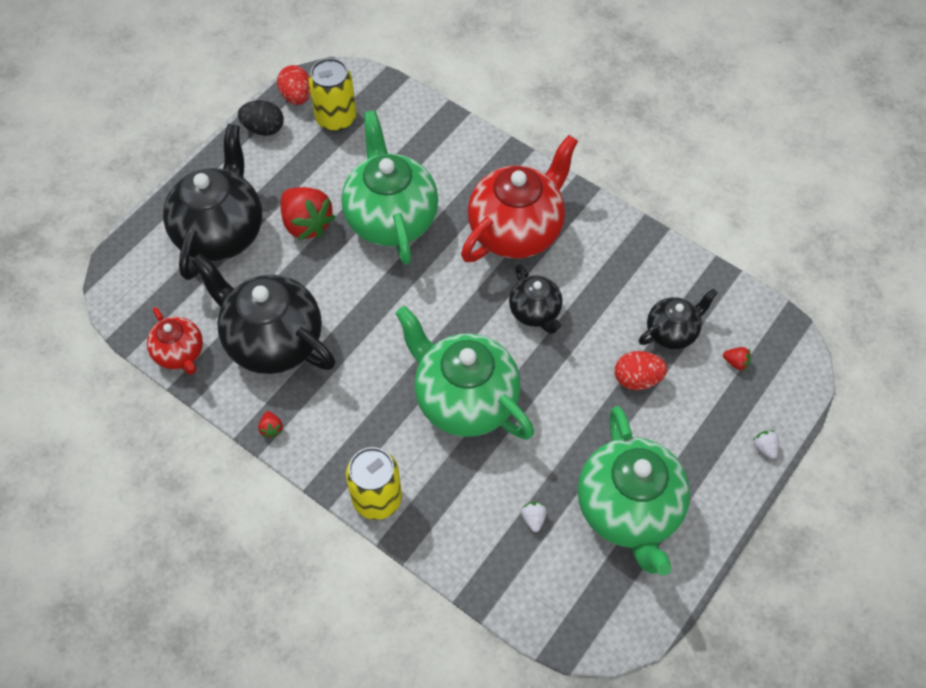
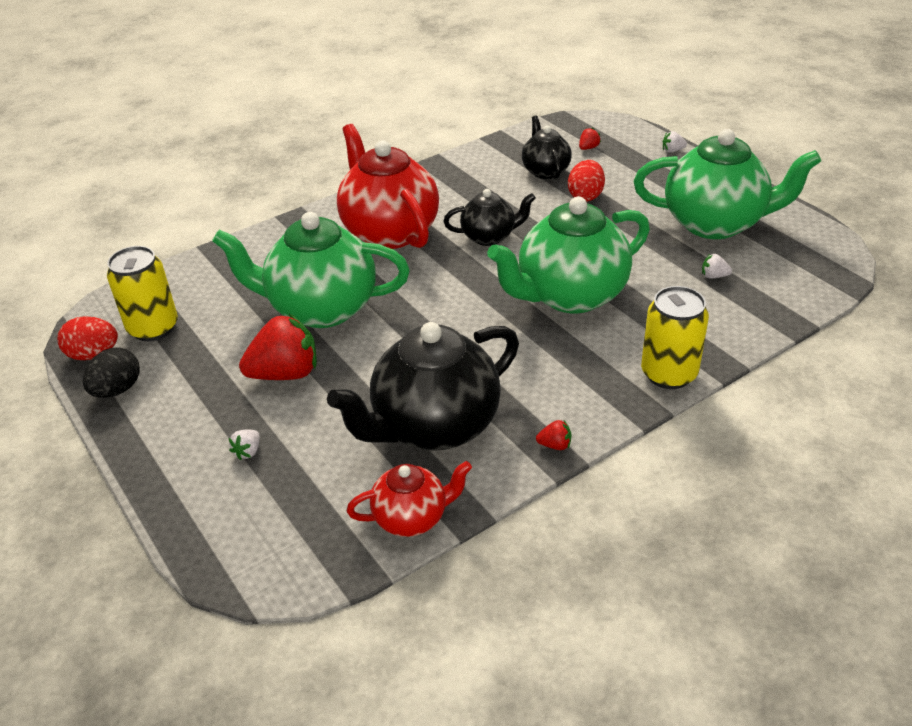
camera: 70 degrees left, 20 degrees down
(221, 232) = (248, 452): black teapot -> white strawberry

